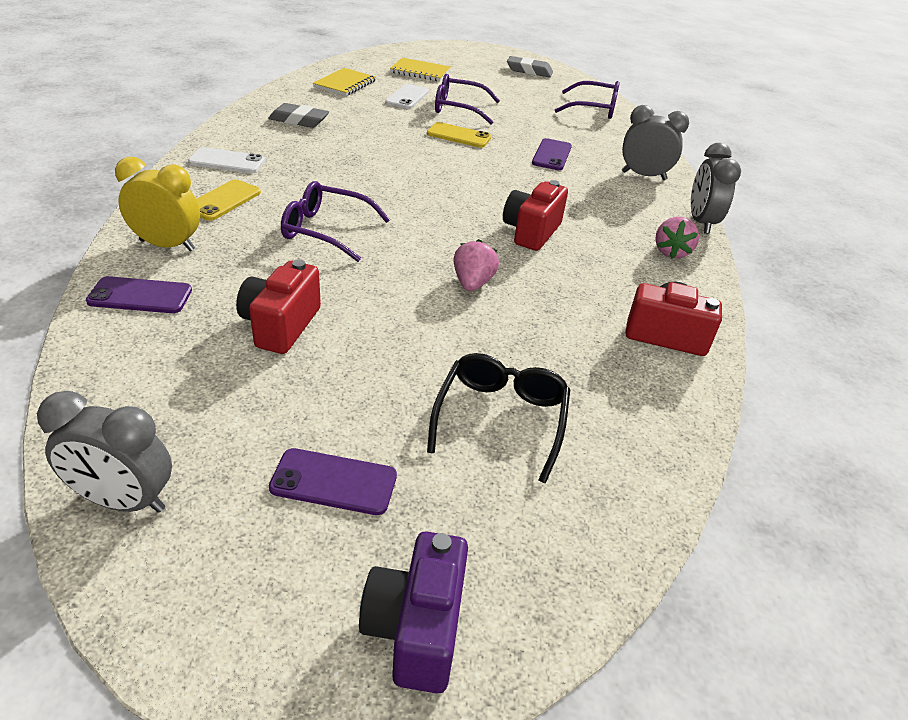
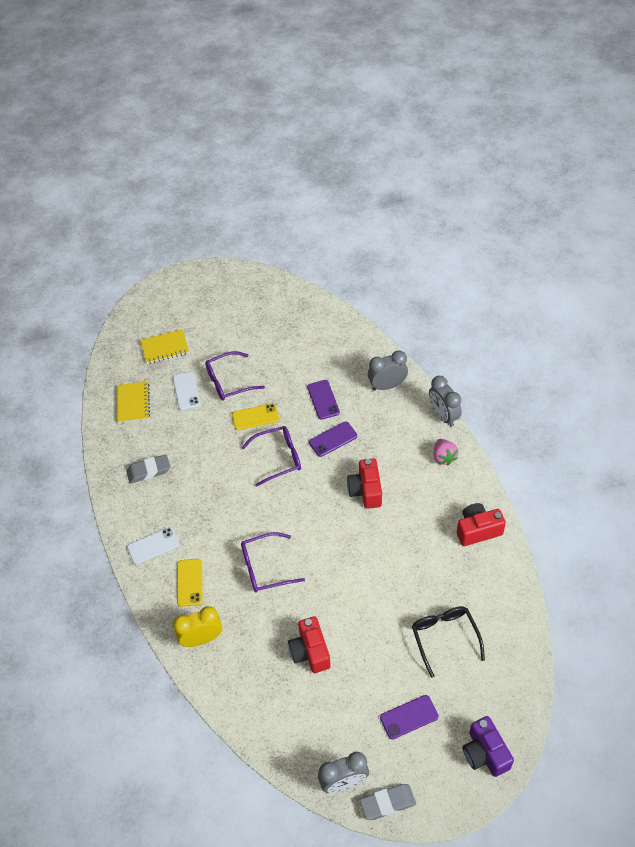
camera: 25 degrees left, 15 degrees up
(140, 296) = (229, 681): purple phone -> purple phone (333, 439)
(472, 283) = (369, 556): pink strawberry -> none
(529, 71) = (233, 292): grey eraser -> grey eraser (387, 803)
(594, 109) = (310, 319): purple glasses -> purple glasses (279, 458)

